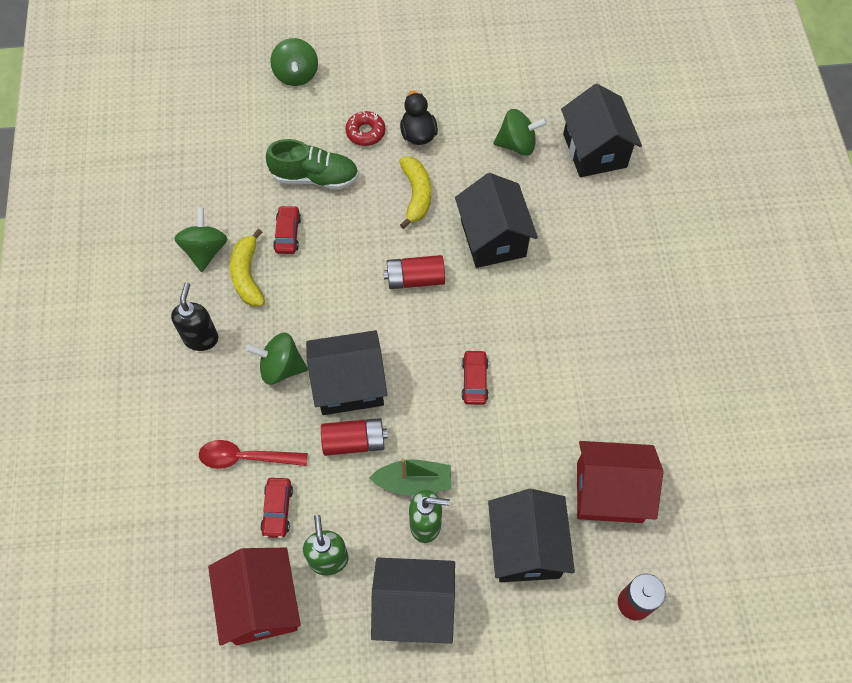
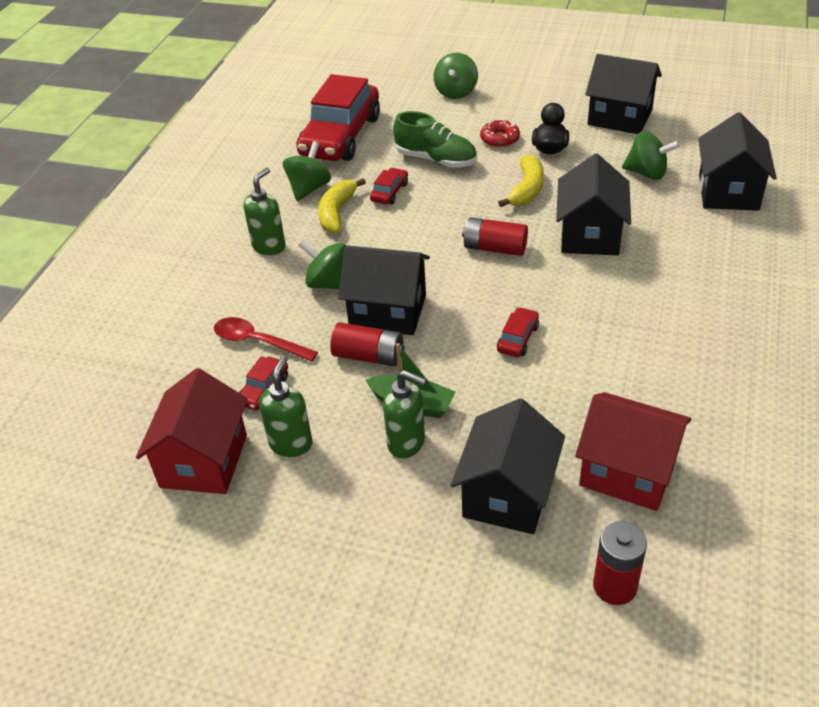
camera: 25 degrees right, 20 degrees down
(201, 338) = (269, 246): black soap dispenser -> green soap dispenser
(204, 168) = (340, 136): none -> red car
(414, 608) = (356, 512): black house -> black house (620, 117)

